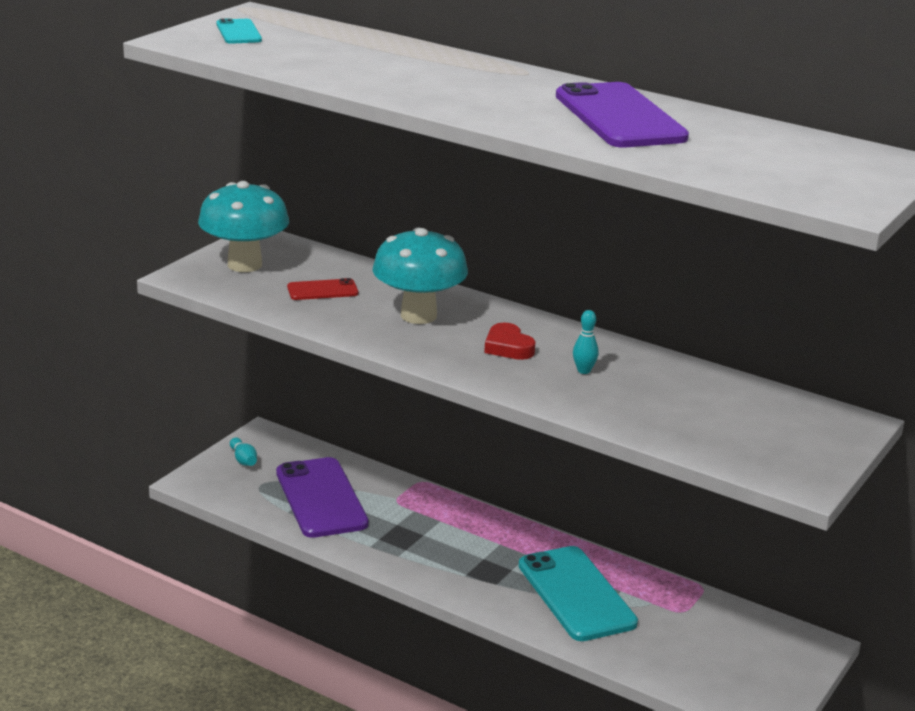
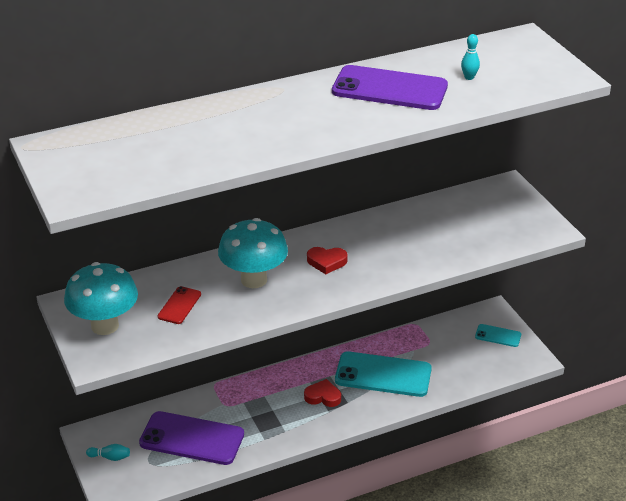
camera: 55 degrees left, 10 degrees up
(238, 32) = (83, 166): turquoise phone -> turquoise phone (498, 336)
(485, 562) = (323, 396): none -> red heart
(584, 371) = (379, 247): turquoise bowling pin -> turquoise bowling pin (469, 77)

